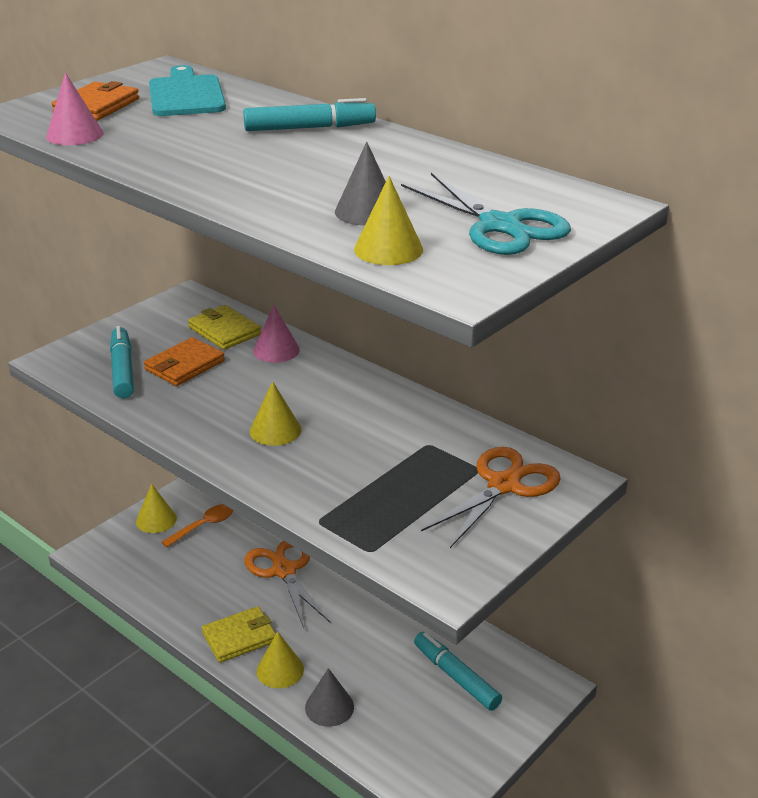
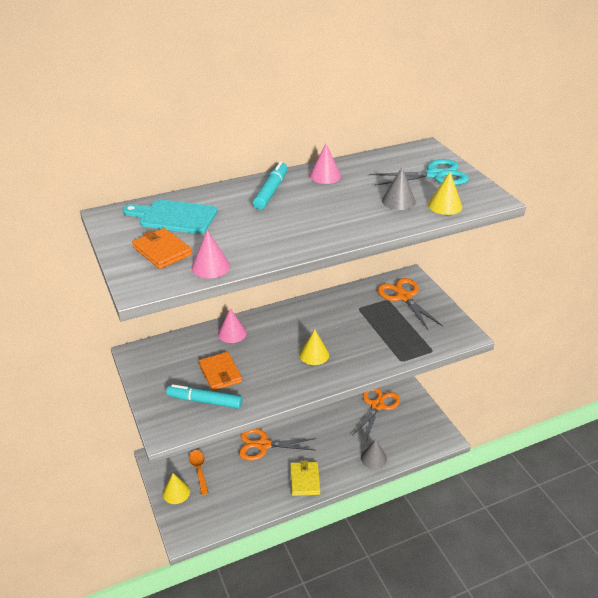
camera: 65 degrees left, 5 degrees up
(224, 331) = (193, 348): yellow wallet -> none
(280, 670) = (338, 470): yellow cone -> none
(397, 150) = (325, 176): none -> pink cone
(456, 677) = (377, 405): turquoise marker -> orange scissors

